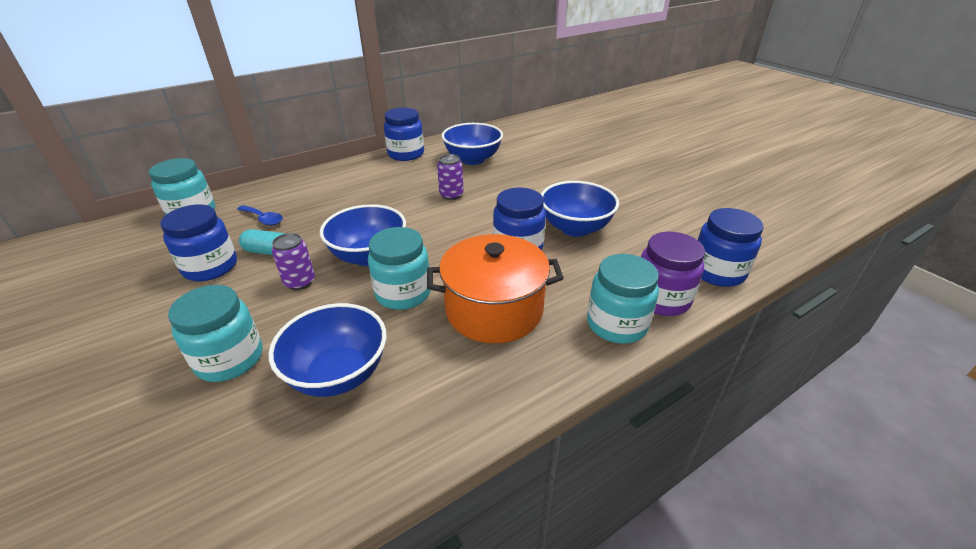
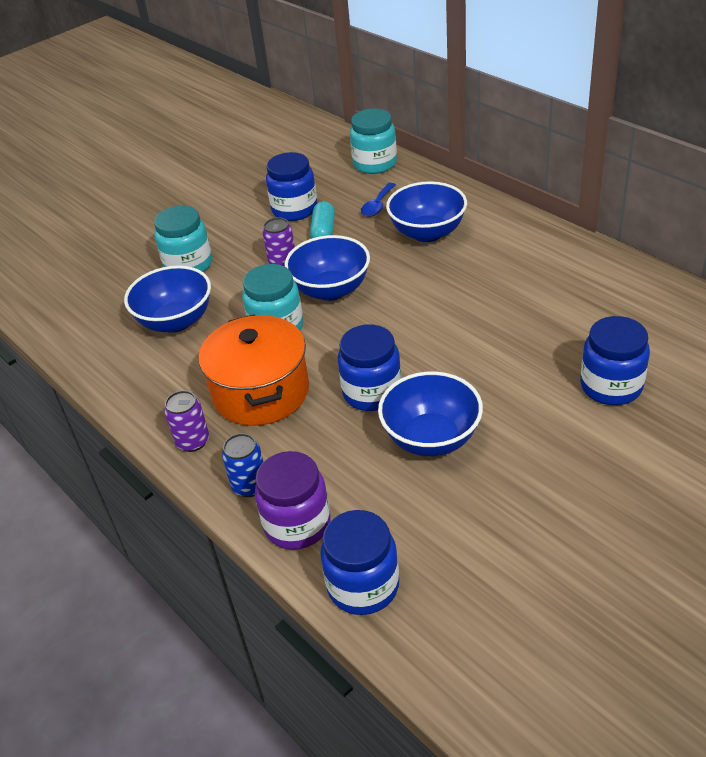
camera: 85 degrees right, 5 degrees up
(406, 154) = (572, 250): blue jar -> blue jar (611, 386)
(451, 195) = (475, 315): purple can -> purple can (192, 441)
(473, 159) = (588, 312): blue bowl -> blue bowl (427, 233)
(616, 324) = (250, 485): turquoise jar -> blue can

